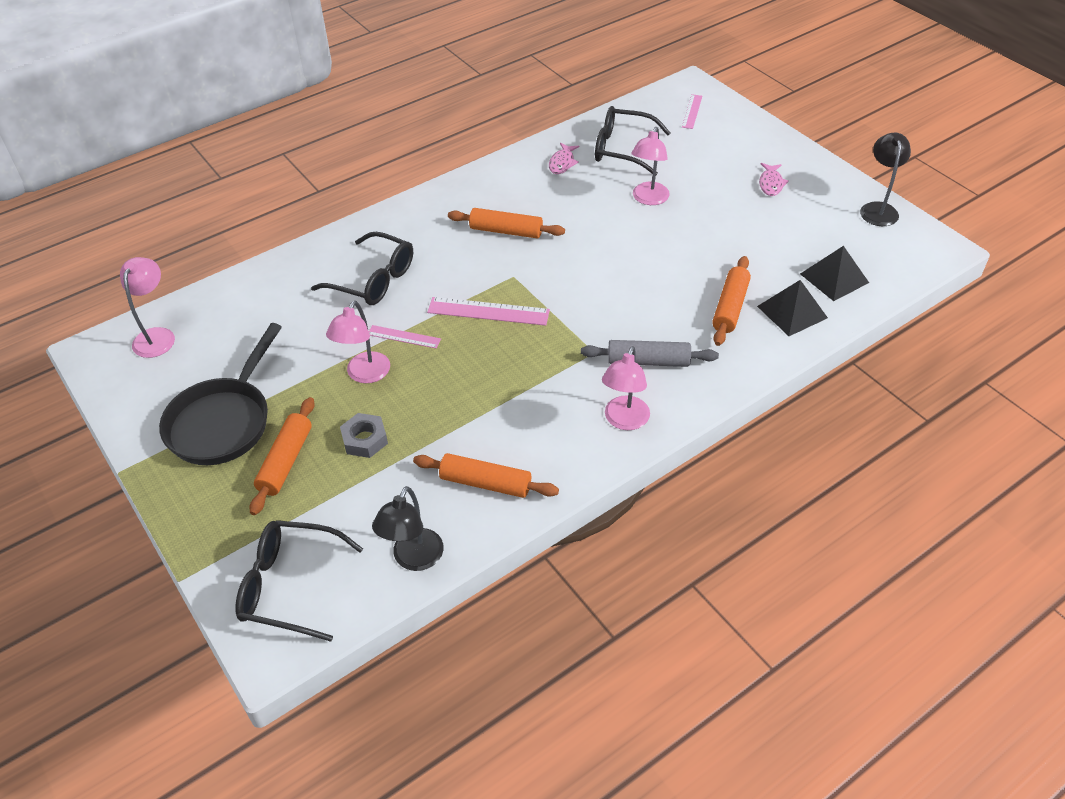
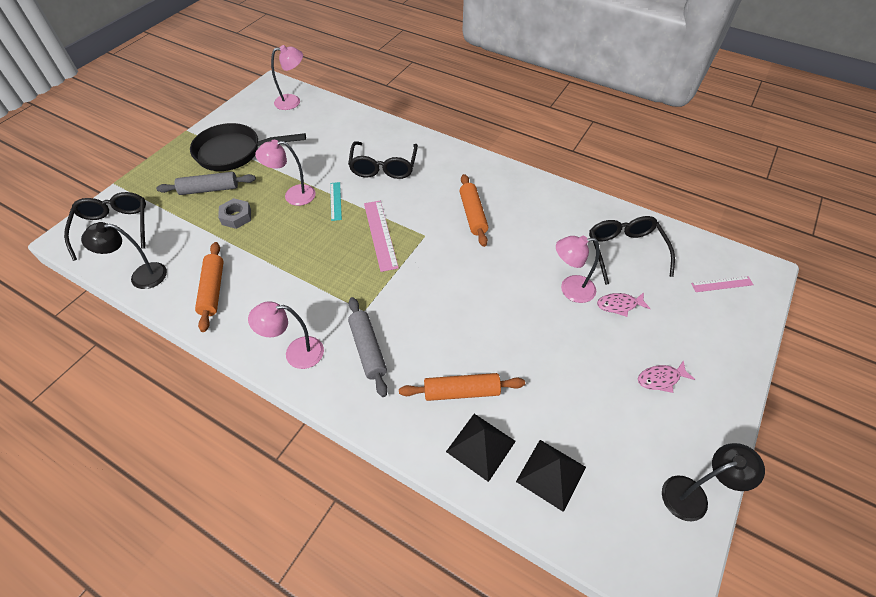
camera: 65 degrees right, 5 degrees up
(286, 461) = (209, 189): orange rolling pin -> grey rolling pin
(404, 337) = (335, 201): pink ruler -> turquoise ruler
(562, 163) = (576, 219): pink fish -> pink fish (619, 305)

